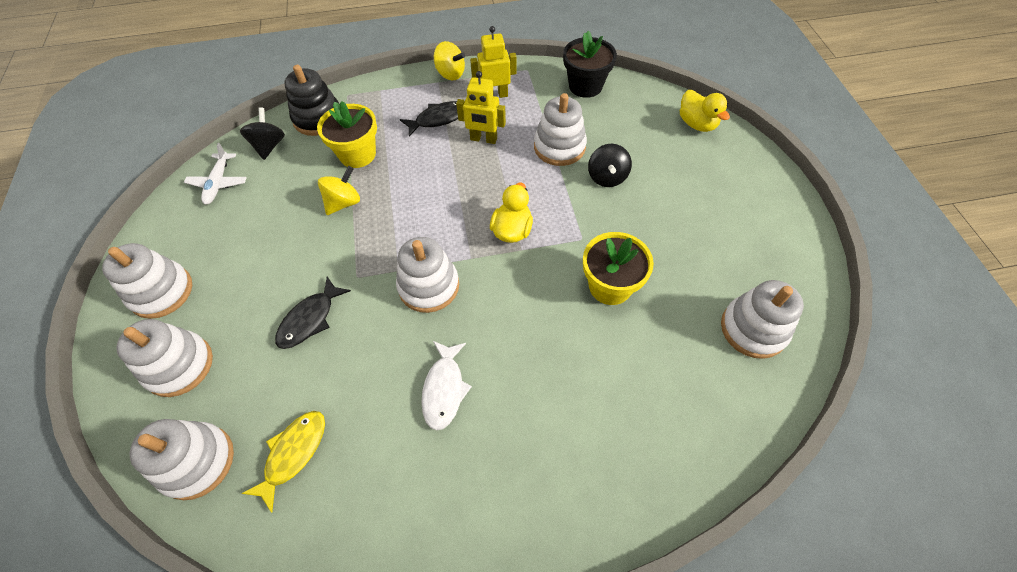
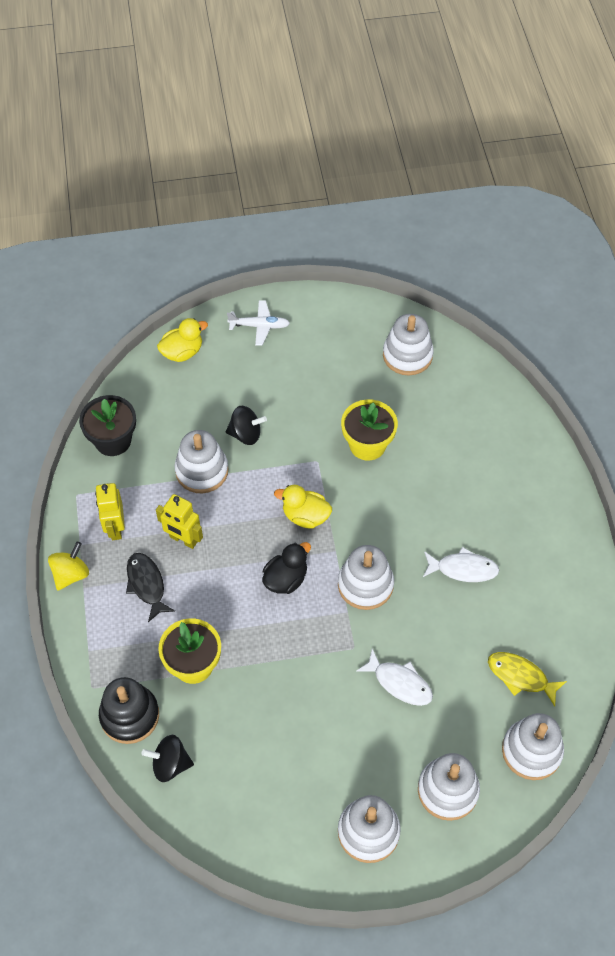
camera: 90 degrees left, 0 degrees up
(219, 183) = (224, 810): white plane -> white plane (259, 326)
(310, 319) = (399, 683): black fish -> white fish
(344, 203) = (262, 670): yellow spinning top -> none
(439, 217) = (286, 579): none -> black duck
(483, 139) = (183, 539): yellow robot -> yellow robot turned 105 degrees clockwise

